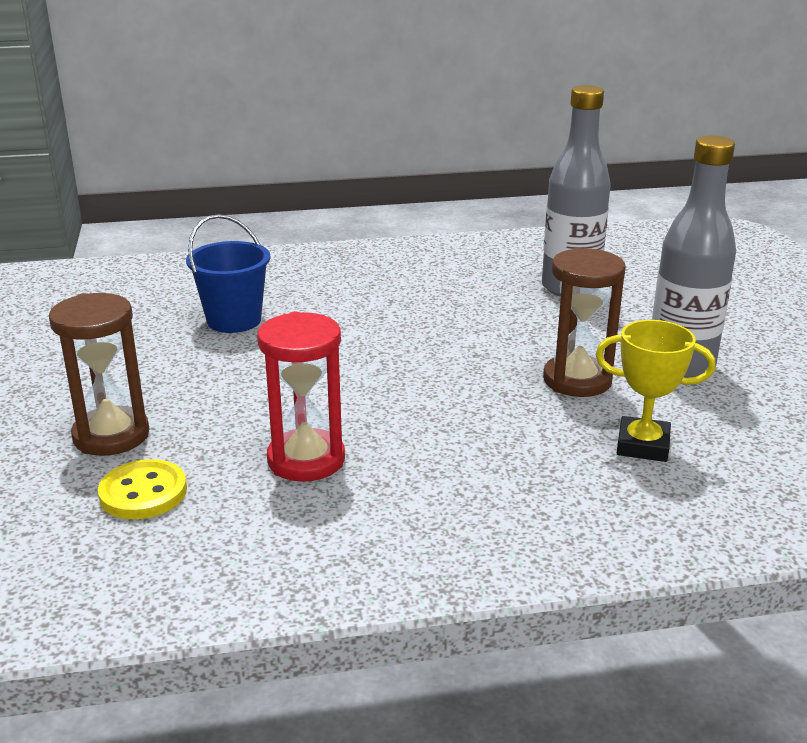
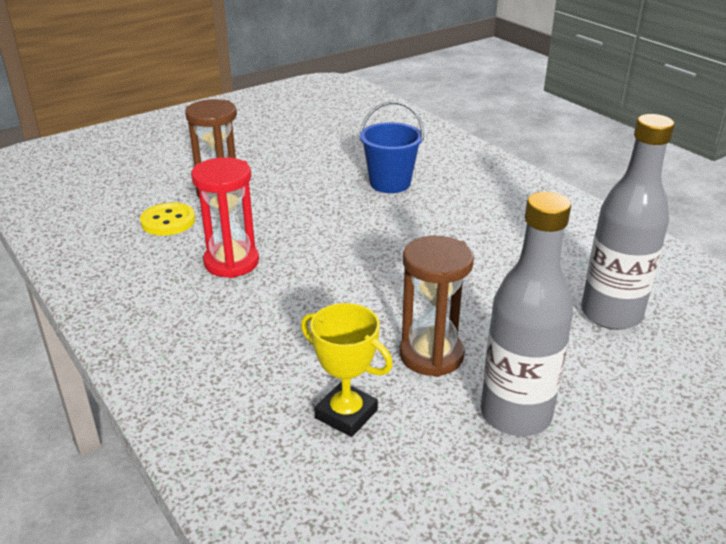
camera: 65 degrees right, 5 degrees up
(642, 445) = (346, 414): yellow trophy -> yellow trophy turned 45 degrees counterclockwise

